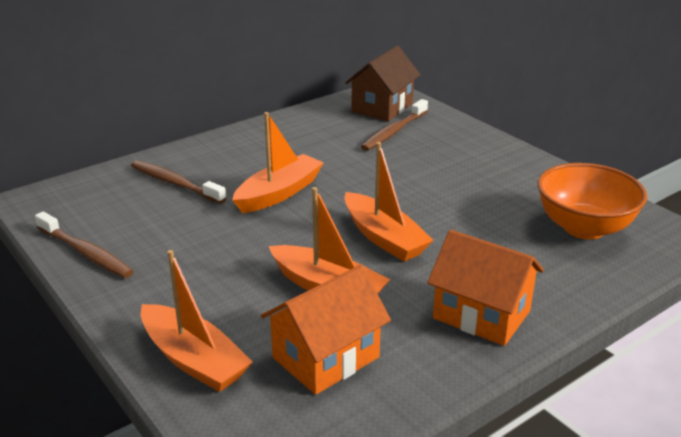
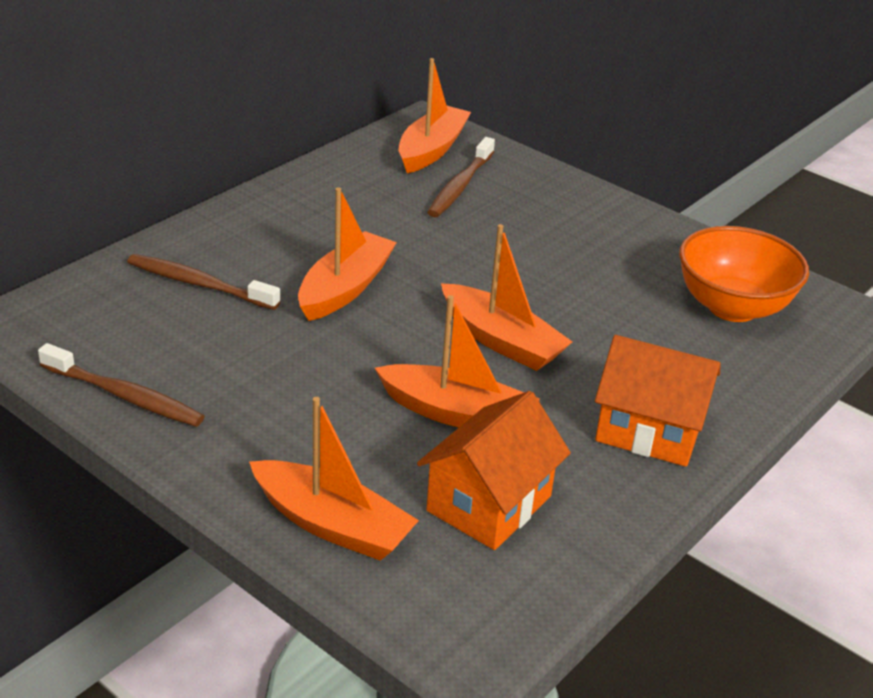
camera: 15 degrees left, 5 degrees up
(382, 107) = (431, 150): brown house -> orange boat

